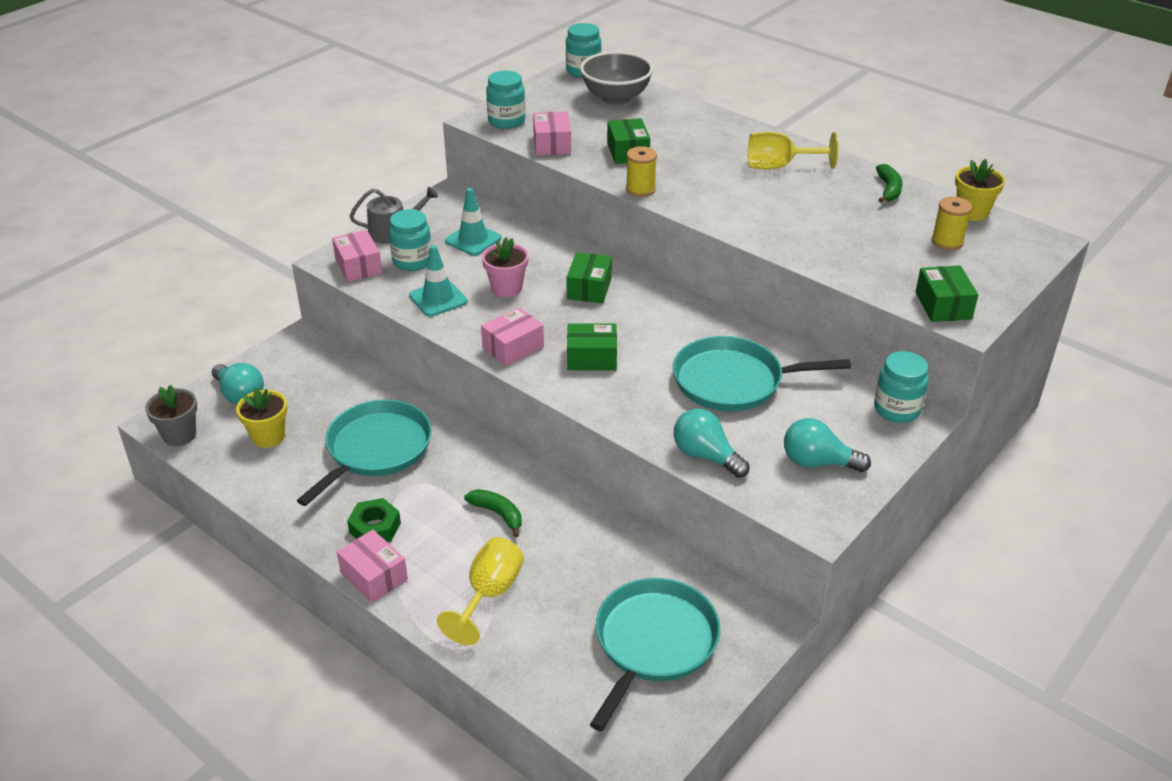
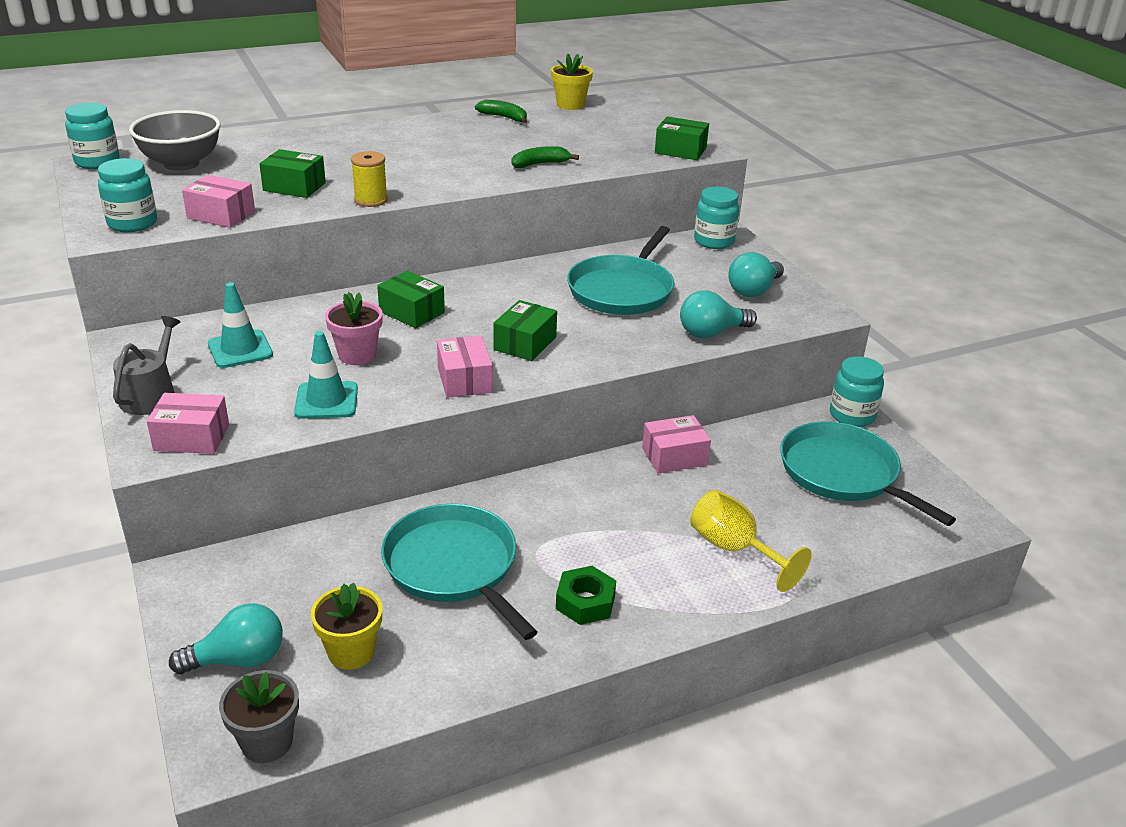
camera: 65 degrees left, 5 degrees down
(374, 576) = (661, 623): pink box -> pink box (674, 456)
(412, 261) = (231, 398): turquoise jar -> turquoise jar (852, 415)
(498, 514) = (624, 510): green banana -> green banana (540, 164)
(779, 166) = (415, 140): yellow goblet -> none
(947, 242) = (600, 124): yellow spool -> none

